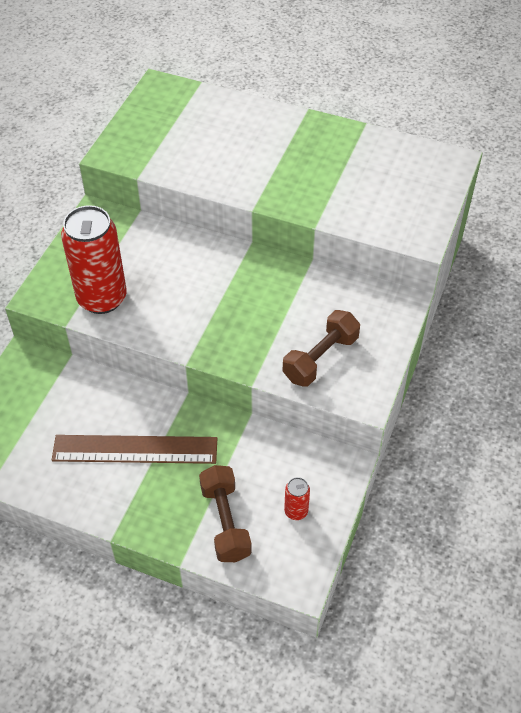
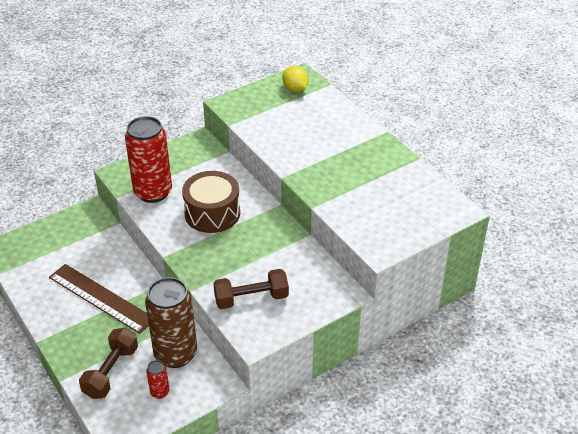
camera: 35 degrees right, 10 degrees down
(168, 103) = (295, 89): none -> yellow lemon
(191, 288) = (212, 213): none -> brown drum
(273, 462) = (175, 354): none -> brown can

